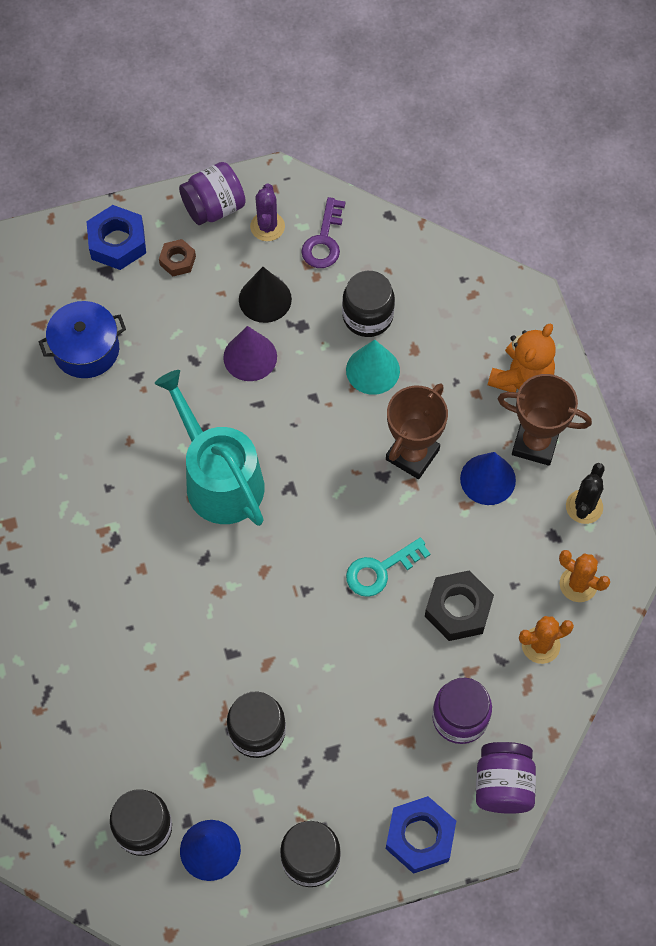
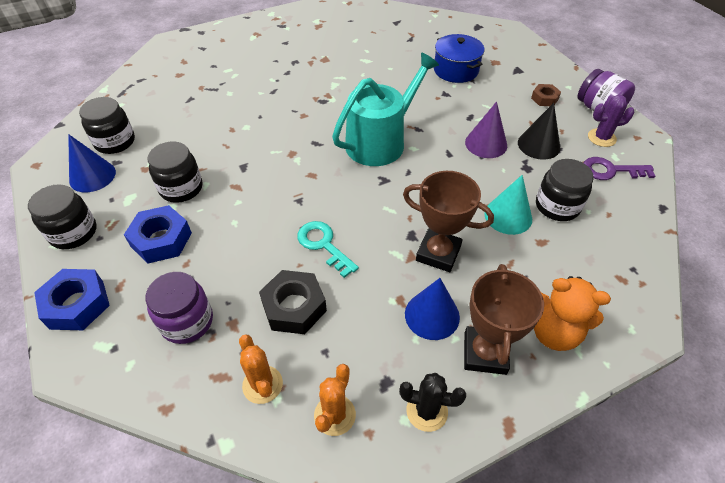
camera: 80 degrees right, 15 degrees down
(117, 242) = (542, 71): blue nut -> blue nut (161, 240)
(503, 785) = (116, 367): purple jar -> none

